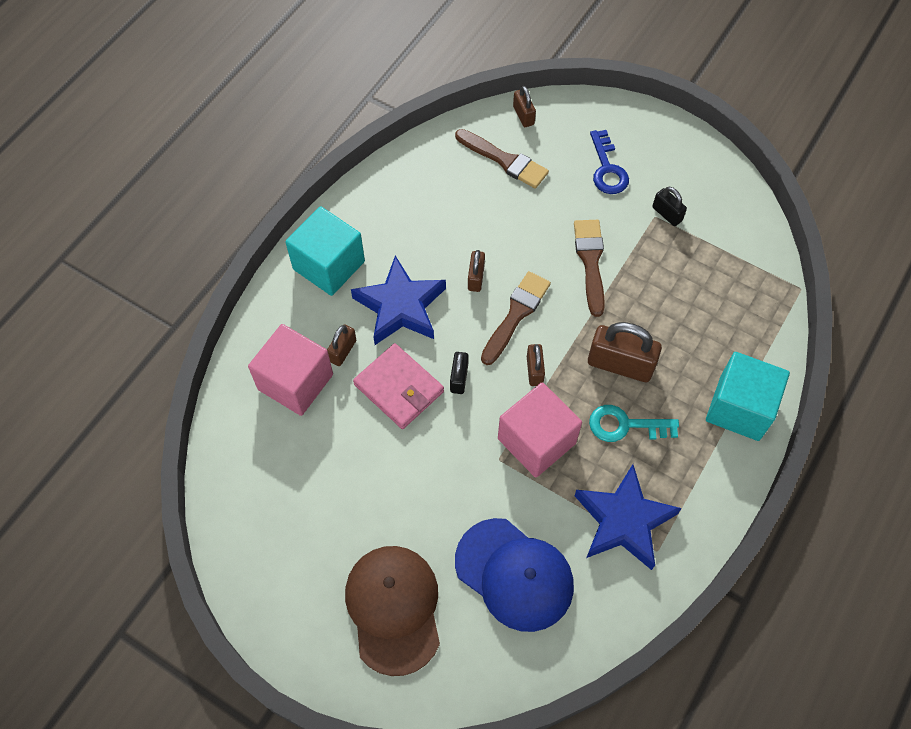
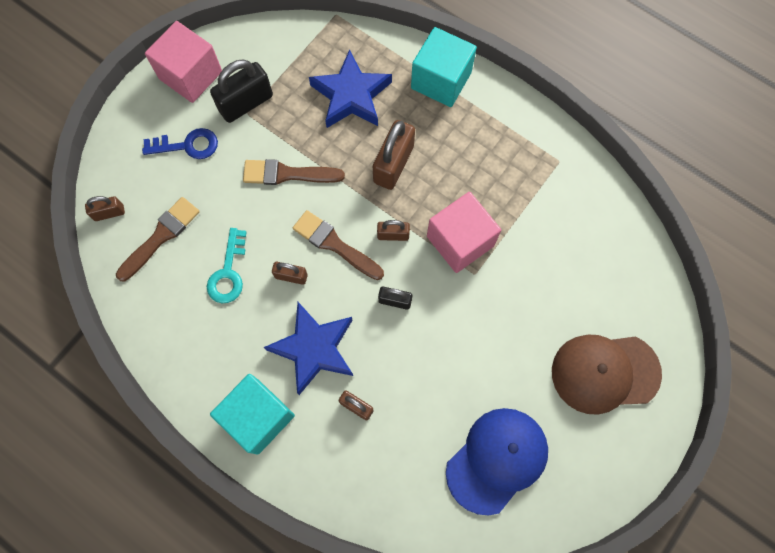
camera: 85 degrees left, 10 degrees up
(295, 382) = (385, 454): pink cube -> pink cube (190, 75)
(399, 388) = (400, 355): pink wallet -> none
(514, 574) = (577, 272): blue cap -> blue cap (497, 460)
(624, 521) = (534, 182): blue star -> blue star (351, 95)
(625, 425) = (450, 168): turquoise key -> turquoise key (228, 272)
(667, 214) = (246, 103): black padlock -> black padlock, size x1.84

